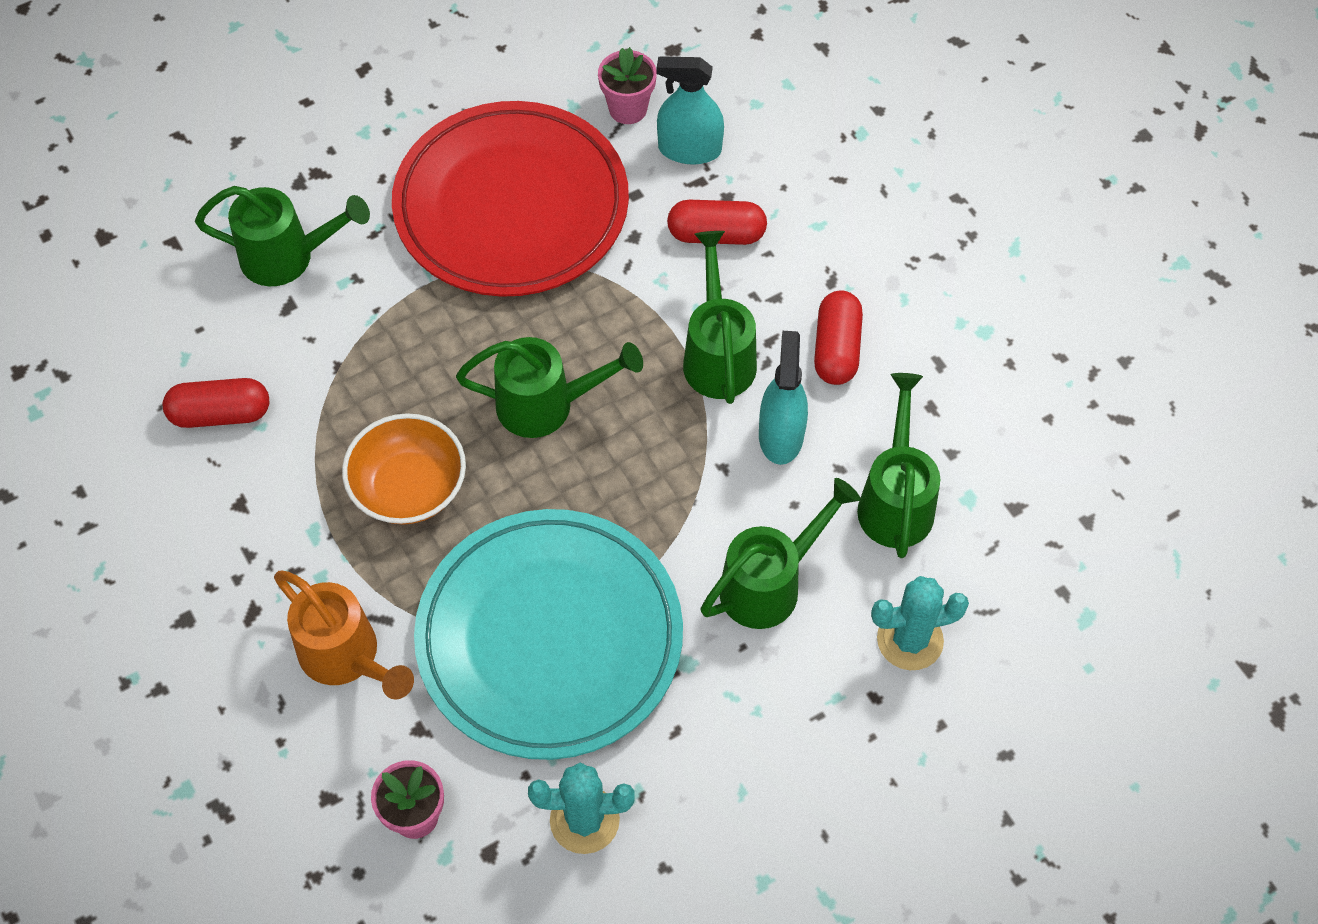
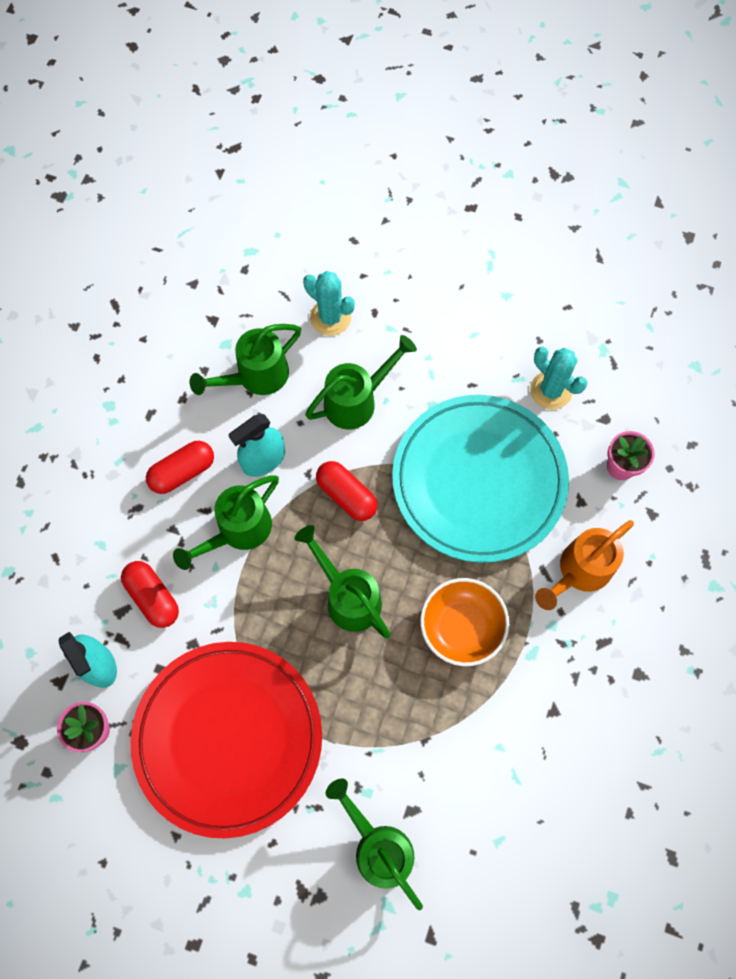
camera: 130 degrees left, 10 degrees up
(221, 414) = (513, 779): red capsule -> red capsule (346, 495)
(346, 657) = (580, 571): orange watering can -> orange watering can turned 135 degrees counterclockwise
(769, 584) = (356, 401): green watering can -> green watering can turned 135 degrees clockwise

